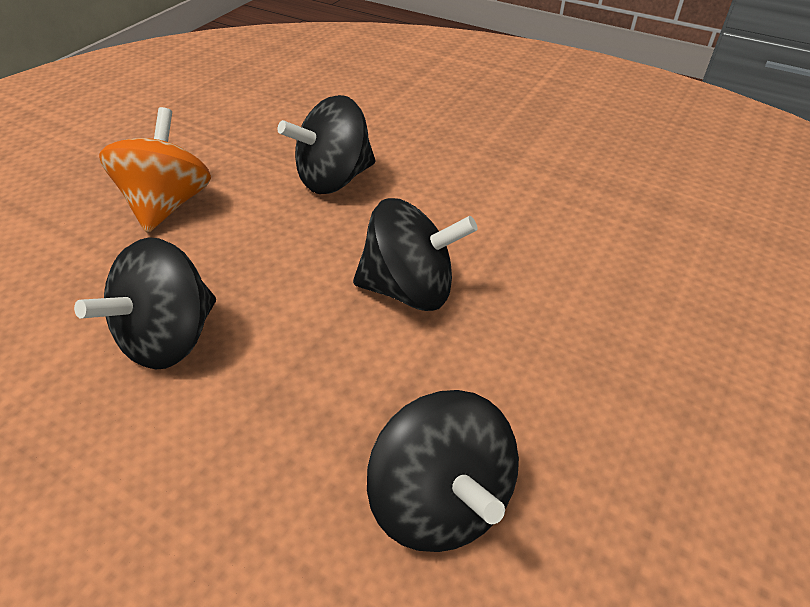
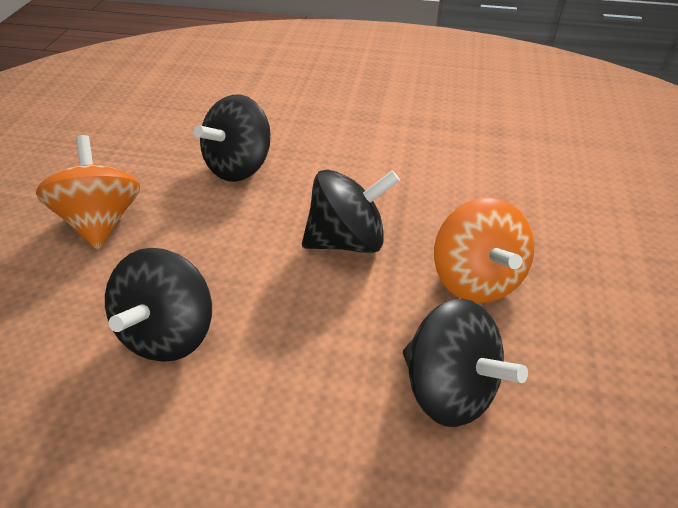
camera: 20 degrees left, 0 degrees up
(542, 377) = (475, 279): none -> orange spinning top

